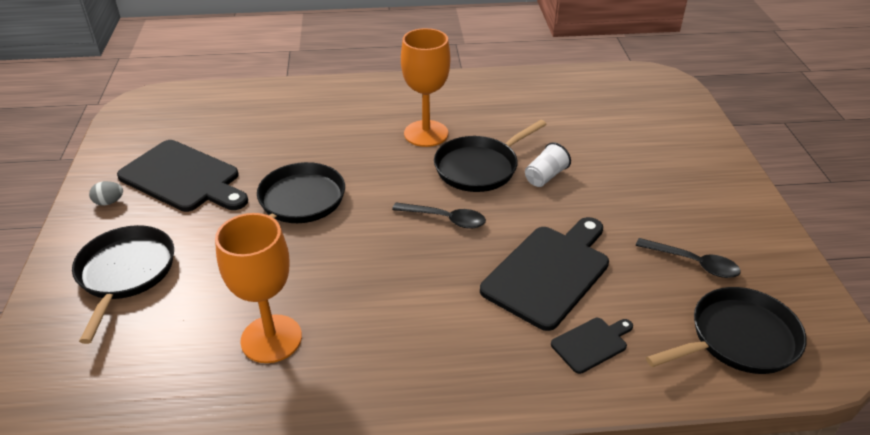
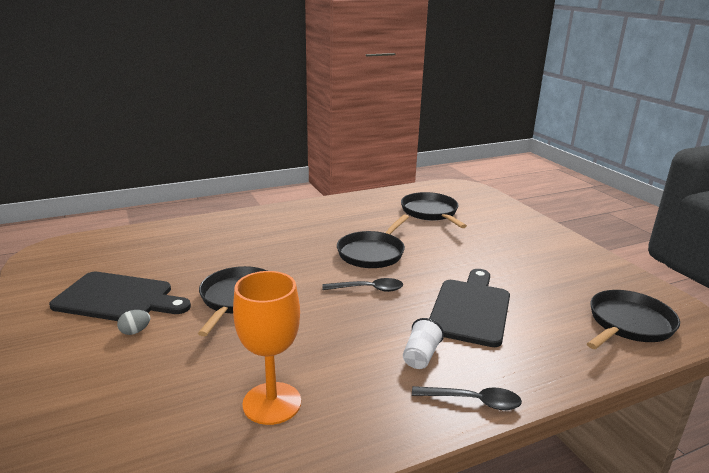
camera: 20 degrees left, 15 degrees down
(109, 202) = (49, 328): grey egg -> grey egg (135, 331)
(125, 273) = (94, 381): black pan -> black pan (430, 212)
(426, 133) = (317, 238): orange goblet -> none
(545, 176) = (425, 251): white cup -> white cup (421, 356)
(591, 343) = (535, 348): black cutting board -> none
(693, 263) = (564, 285): black spoon -> black spoon (473, 401)

